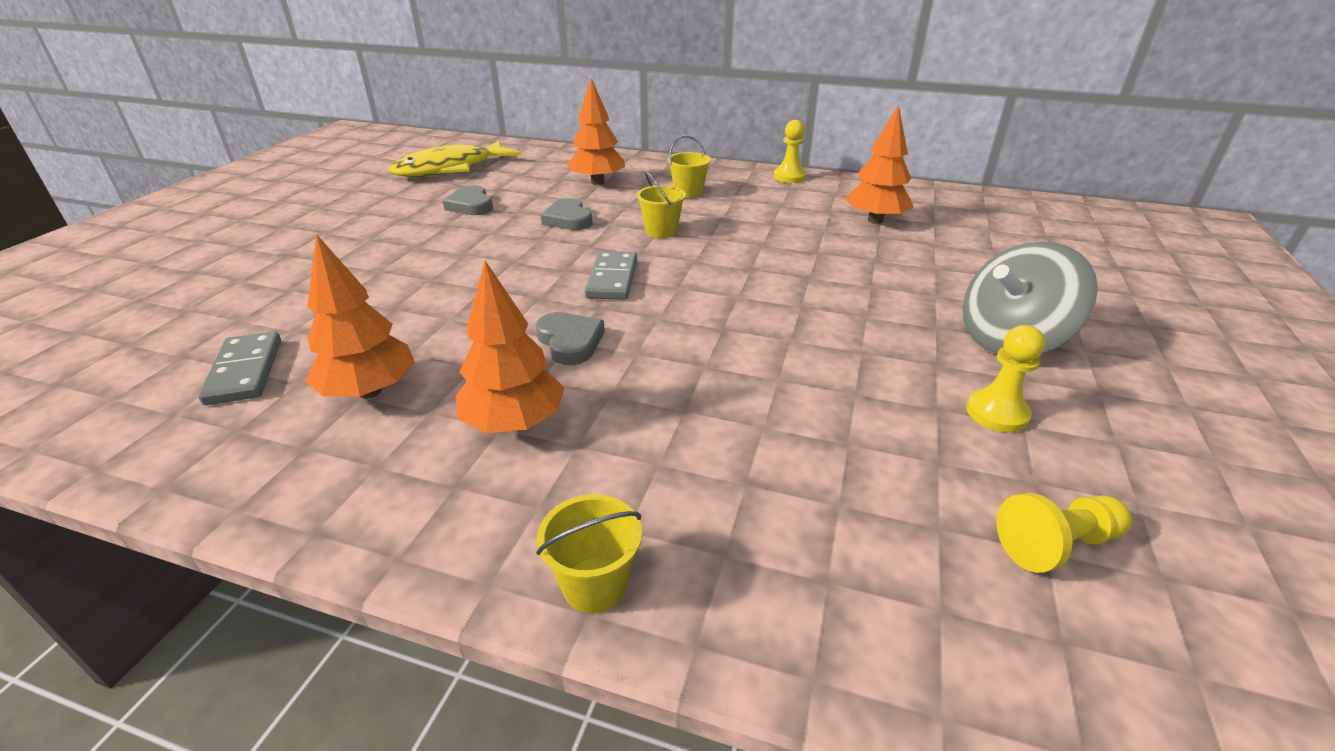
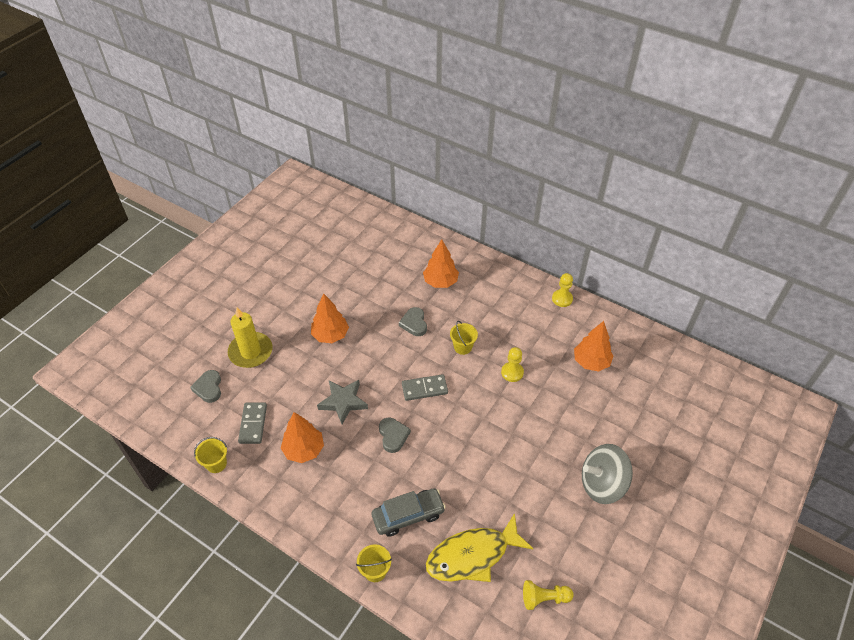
camera: 15 degrees right, 15 degrees up
(253, 281) = (251, 352): none -> yellow candle
(450, 169) = (355, 247): yellow fish -> yellow fish (472, 555)
(453, 315) = (343, 402): none -> grey star
(471, 205) = (362, 296): grey heart -> grey heart (208, 388)
(514, 423) = (360, 484): orange tree -> orange tree (330, 335)
(612, 279) = (424, 389): grey domino -> grey domino turned 60 degrees clockwise
(646, 455) = (408, 515): none -> grey car
(688, 193) = (491, 306): yellow bucket -> yellow bucket (216, 464)
(997, 413) = (564, 529): yellow pawn -> yellow pawn (512, 372)

